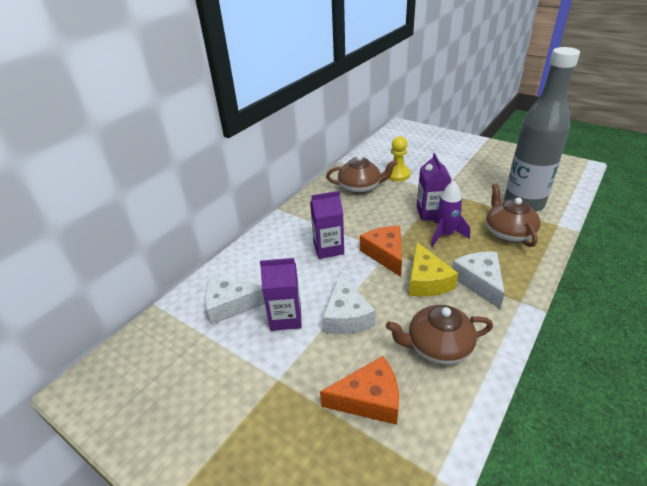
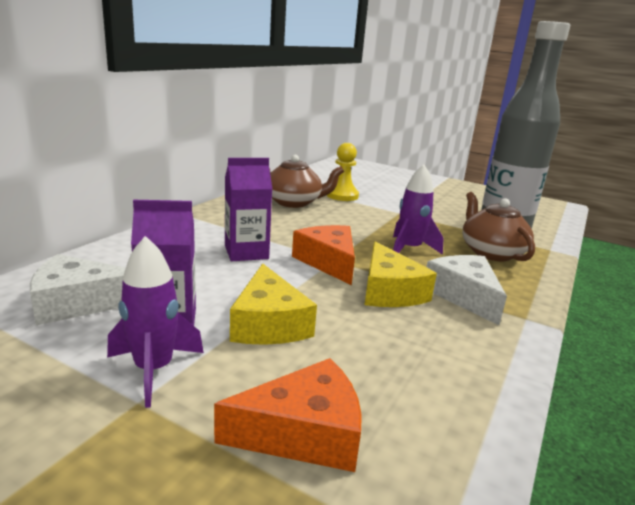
camera: 10 degrees left, 15 degrees down
(282, 356) = (154, 370): none -> purple rocket
(346, 316) = (268, 323): white cheese -> yellow cheese
(430, 213) = (387, 229): purple carton -> none
(438, 346) = (415, 365): brown teapot -> none

